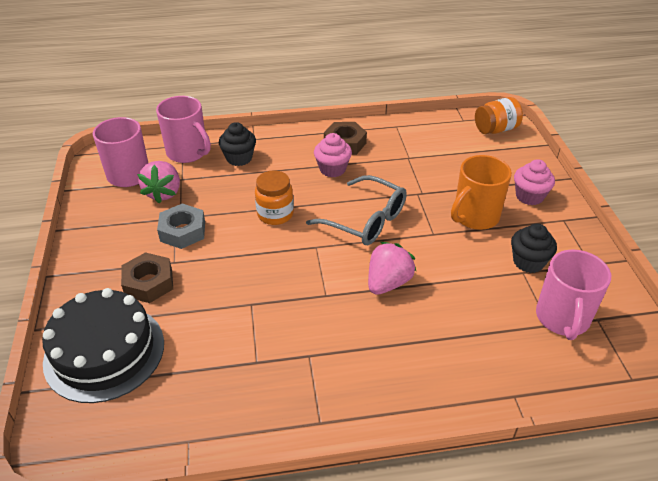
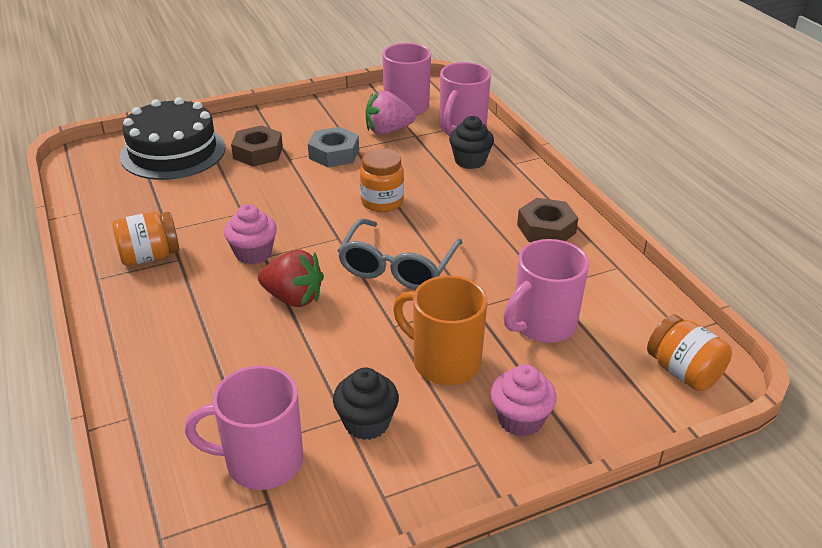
camera: 75 degrees right, 5 degrees down
(297, 378) = (150, 256): none -> orange jar
(332, 169) = (485, 227): pink cupcake -> pink cupcake (253, 253)
(388, 283) = (293, 298): pink strawberry -> red strawberry
(446, 168) = (542, 325): none -> pink mug

